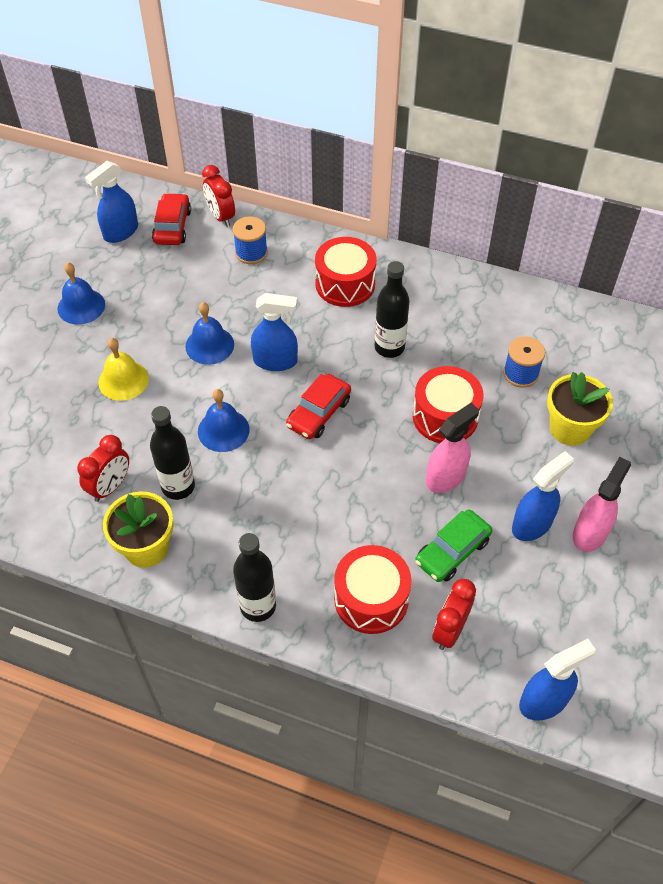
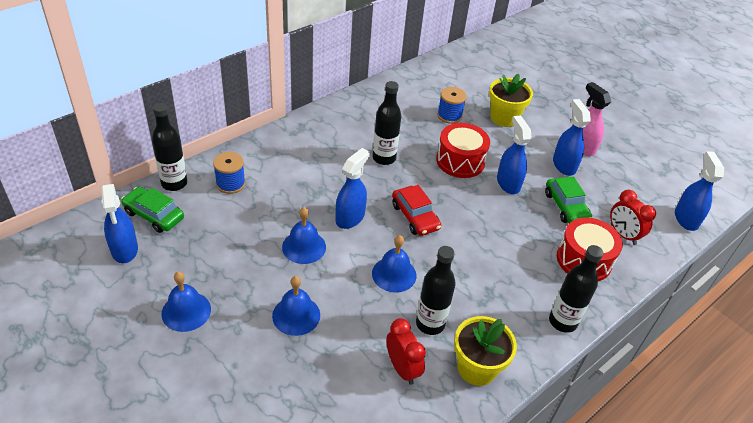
camera: 65 degrees left, 10 degrees down
(123, 380) = (296, 315): yellow bell -> blue bell
(172, 226) = (154, 215): red car -> green car
(221, 216) = (174, 183): red clock -> black bottle
(345, 284) = (308, 152): red drum -> none
(446, 477) = (508, 183): pink spray bottle -> blue spray bottle

